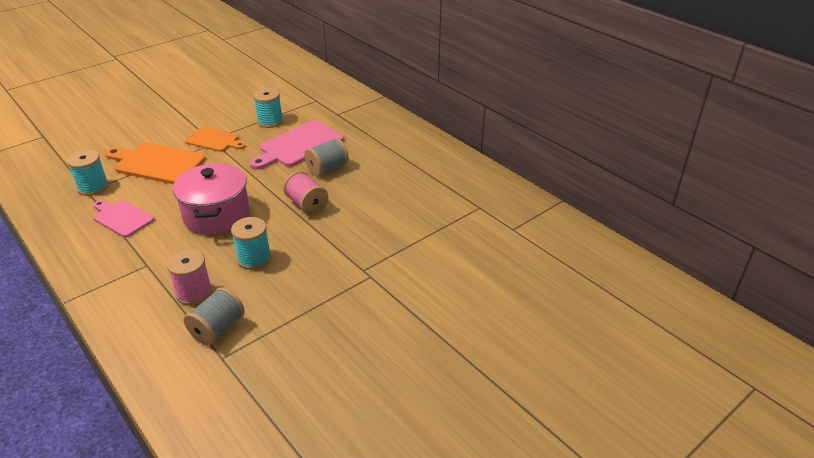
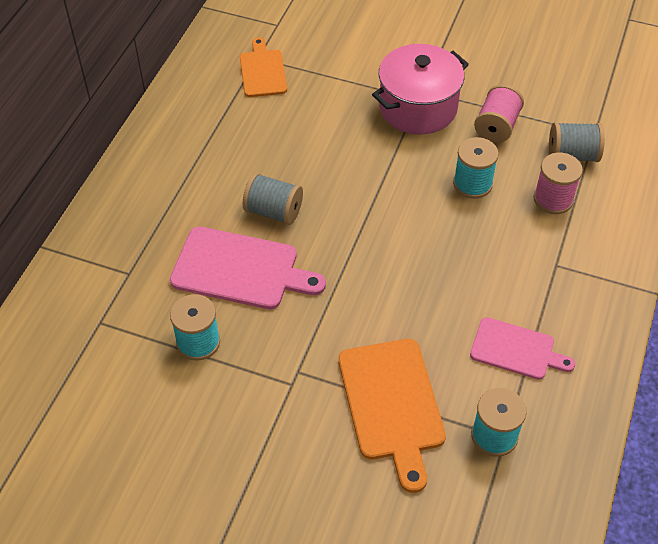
camera: 120 degrees left, 15 degrees up
(122, 218) = (516, 350): pink cutting board -> pink cutting board turned 75 degrees counterclockwise
(214, 140) = (291, 377): orange cutting board -> orange cutting board (262, 71)
(216, 215) = (437, 260): pink pot -> pink pot (418, 107)
(307, 205) = (357, 191): pink spool -> pink spool (496, 127)

